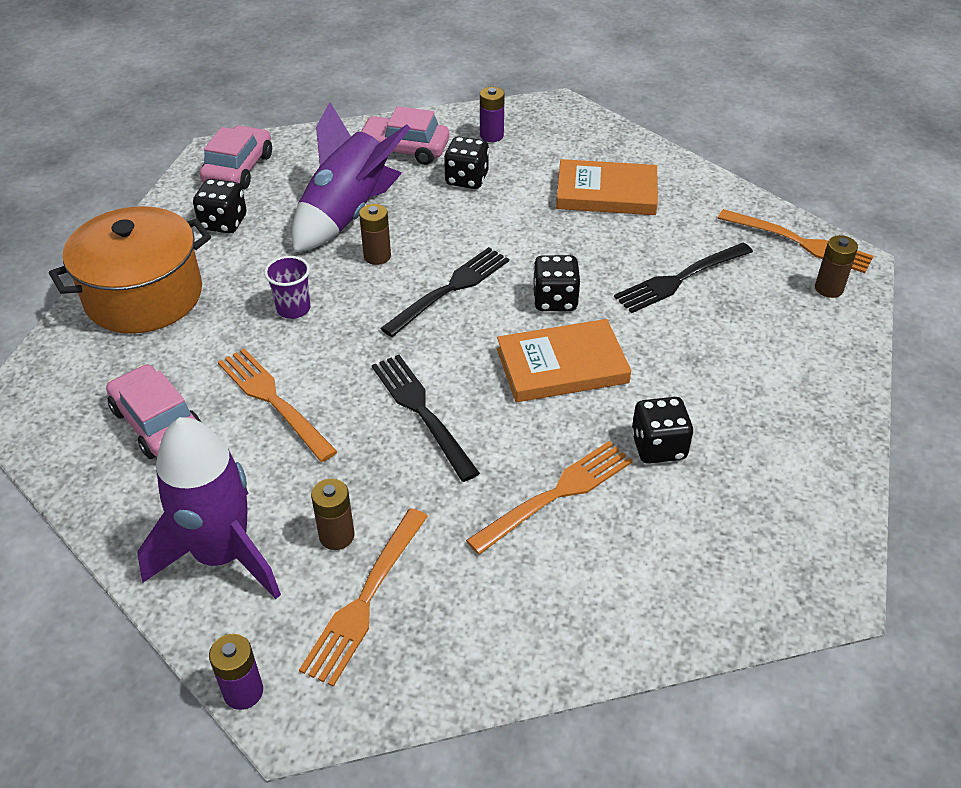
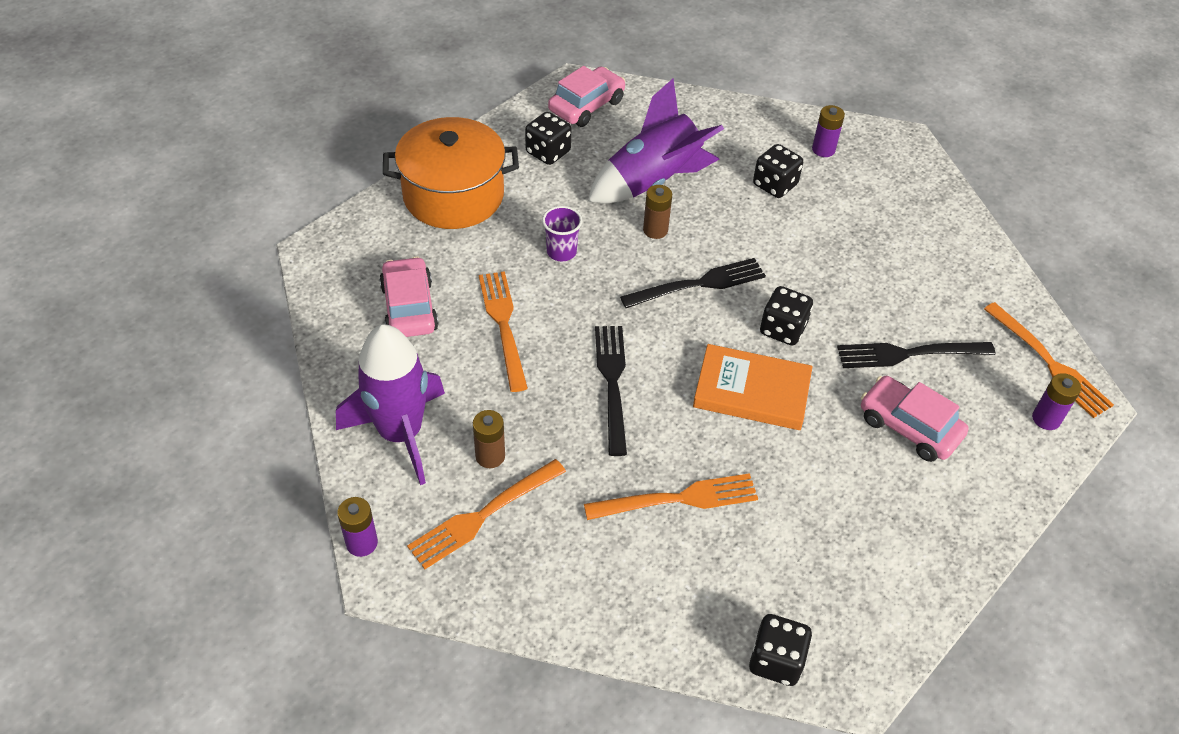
camera: 25 degrees right, 5 degrees up
(404, 149) = (737, 136): pink car -> pink car (909, 427)
(606, 193) = (894, 244): orange book -> none
(658, 447) = (789, 496): black dice -> black dice (776, 661)
(829, 288) = (1046, 419): brown battery -> purple battery

